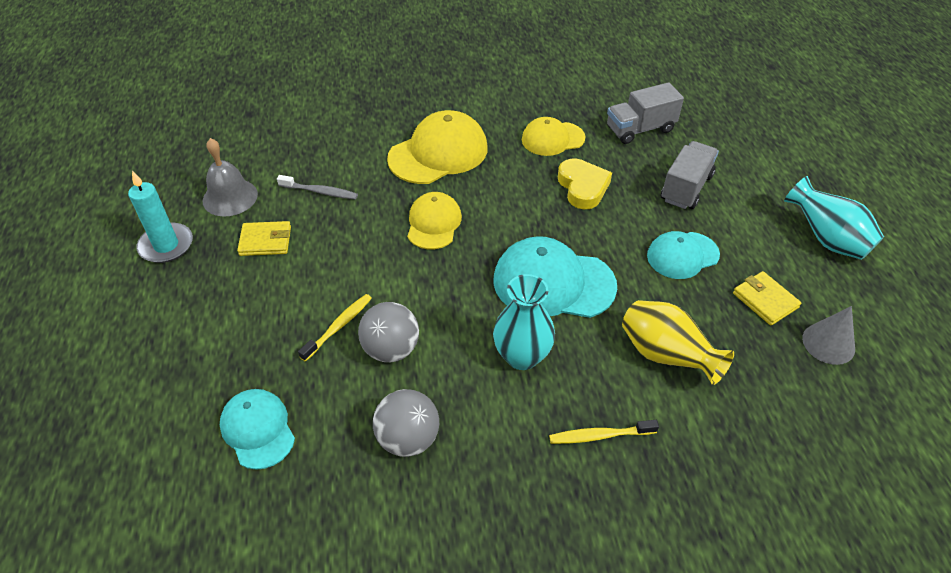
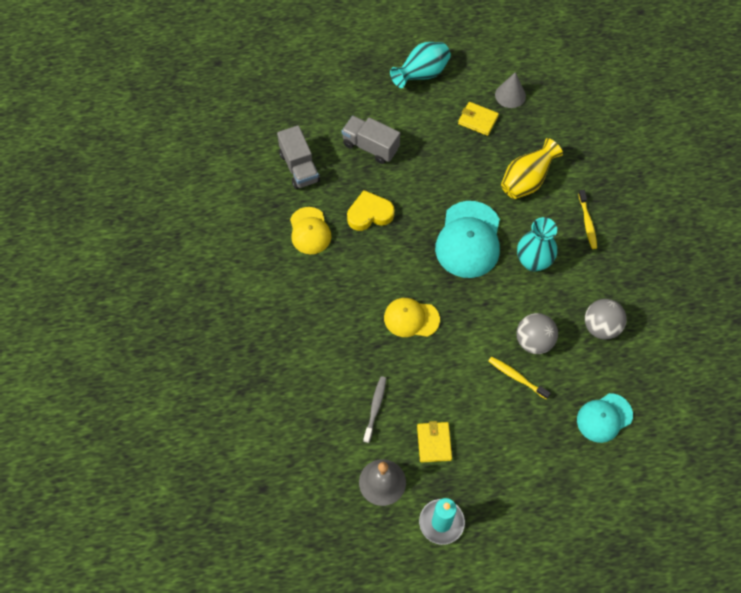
camera: 90 degrees left, 15 degrees up
(438, 153) = (326, 318): yellow cap -> none
(682, 255) = (439, 159): turquoise cap -> none
(765, 300) = (478, 120): yellow wallet -> yellow wallet turned 60 degrees clockwise

